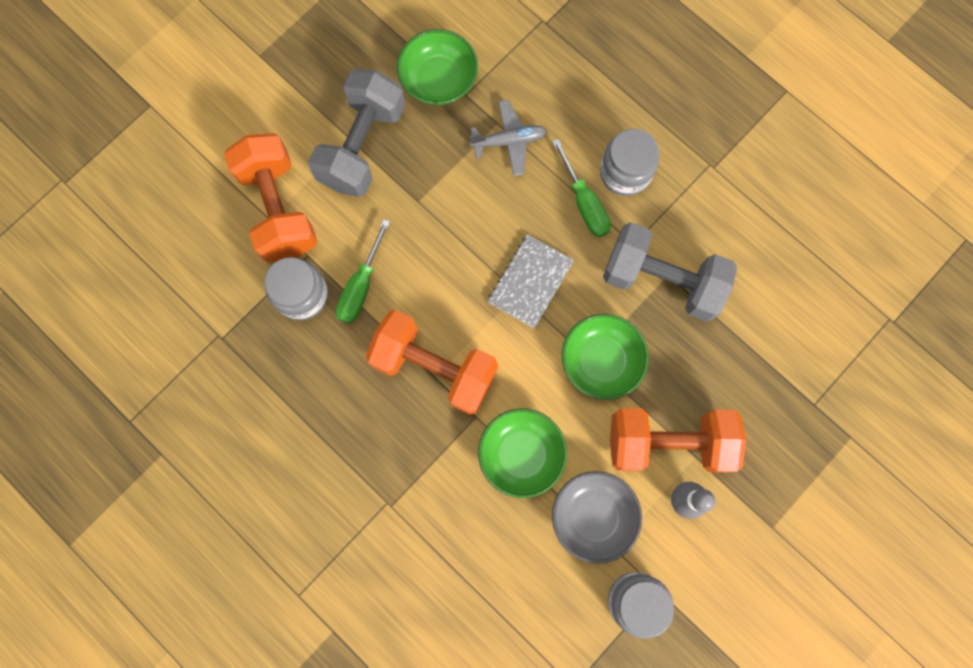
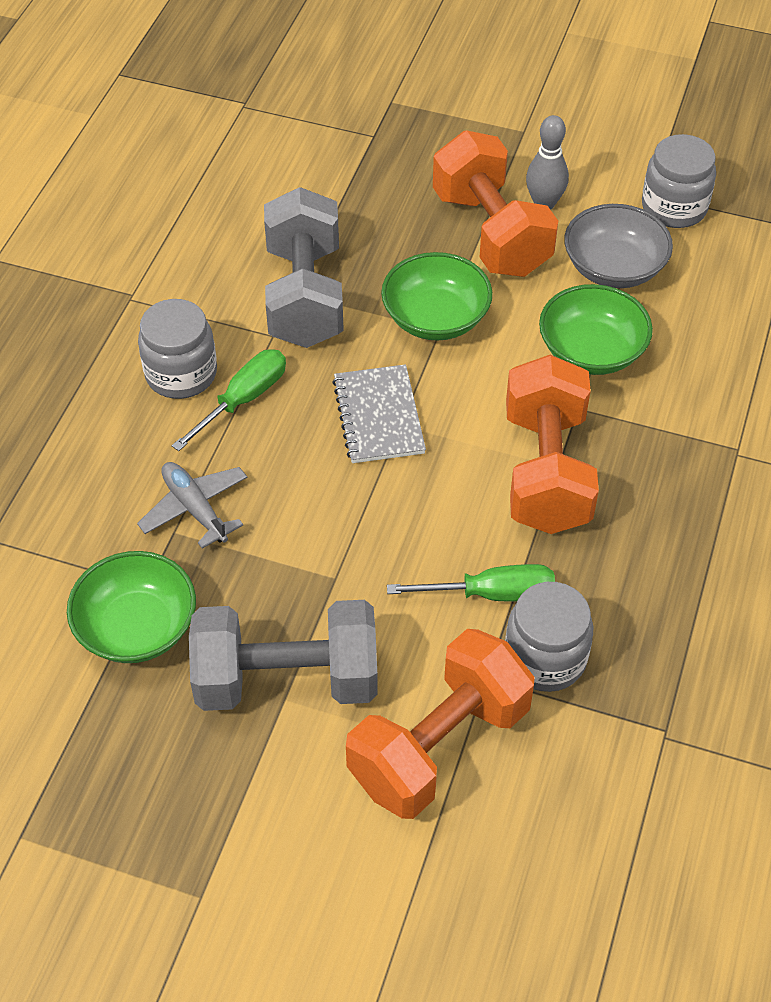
camera: 115 degrees left, 25 degrees down
(530, 282) = (378, 416): grey notebook -> grey notebook turned 75 degrees clockwise

